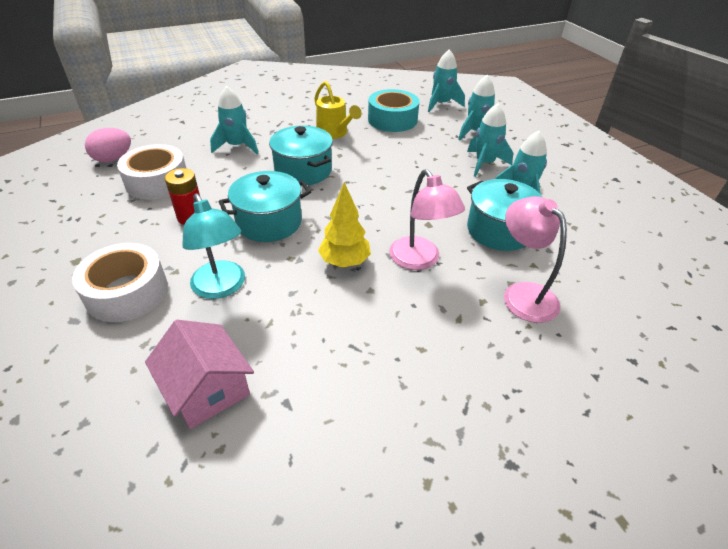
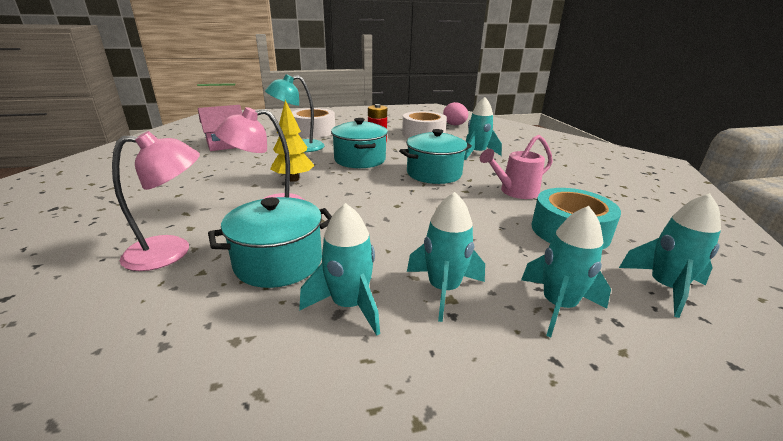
camera: 100 degrees right, 15 degrees down
(334, 133) = (514, 192): yellow watering can -> pink watering can

